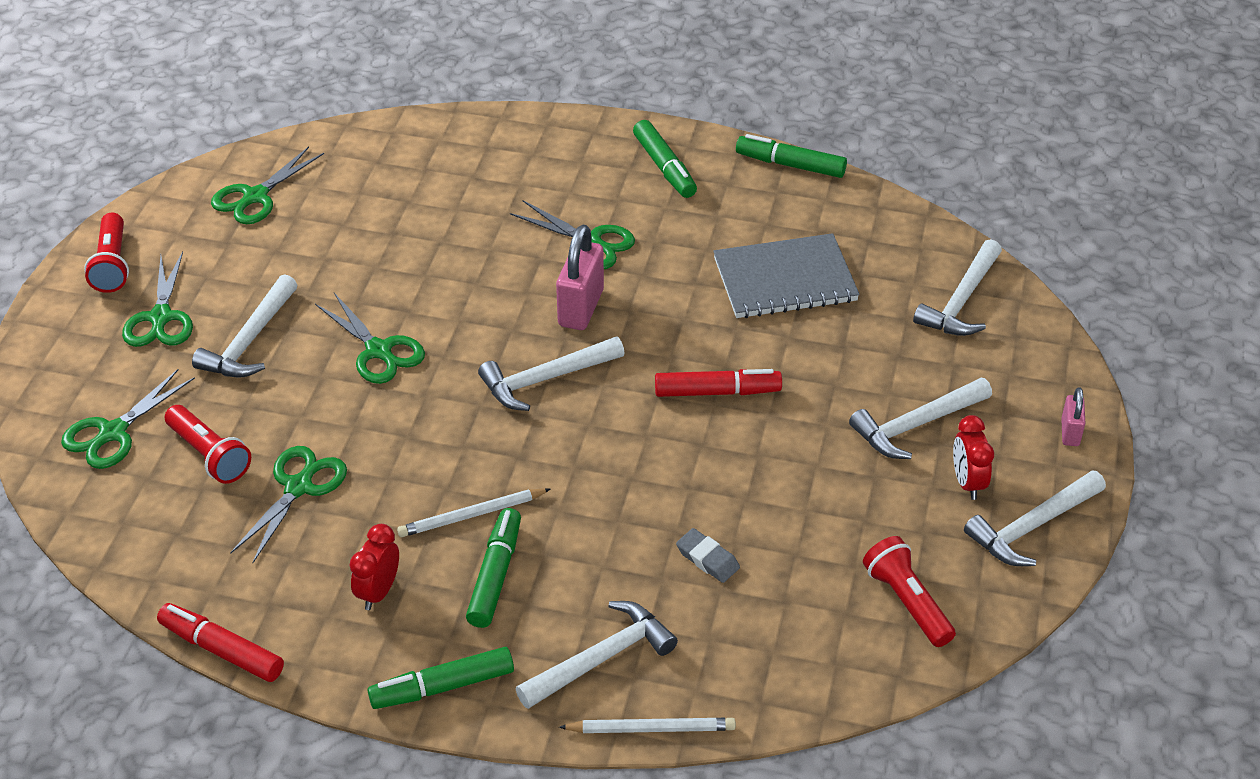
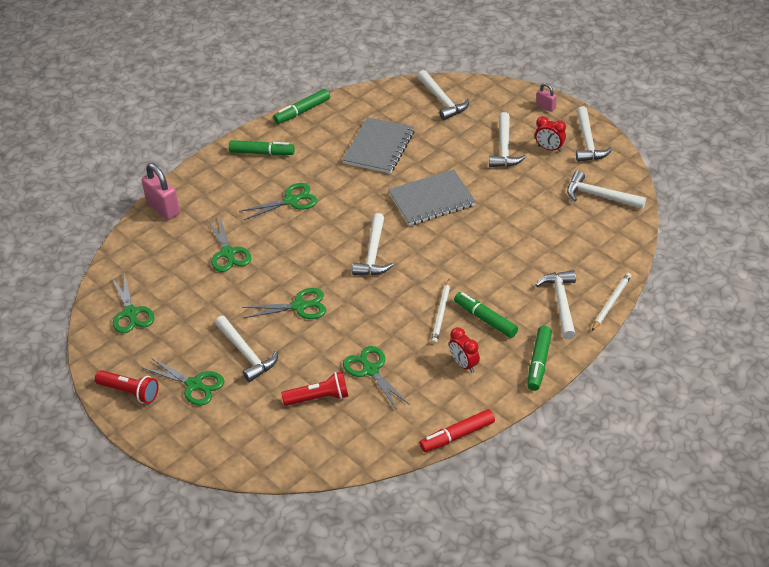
camera: 55 degrees left, 0 degrees up
(113, 433) = (268, 433): green scissors -> green scissors (228, 253)
(581, 308) = (335, 222): pink padlock -> pink padlock (163, 208)
(707, 559) = (530, 245): grey eraser -> none
(717, 392) = (431, 200): red marker -> grey notebook
(906, 602) = (600, 196): red flashlight -> white hammer

